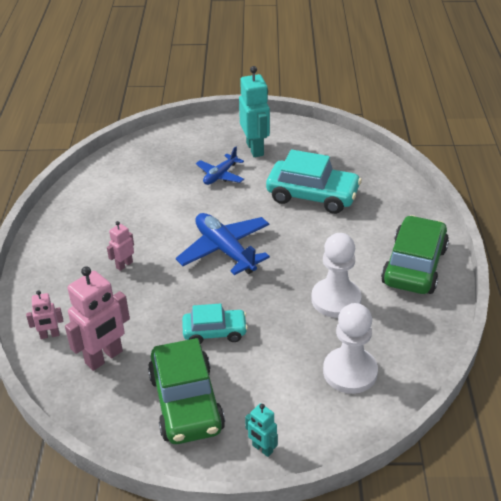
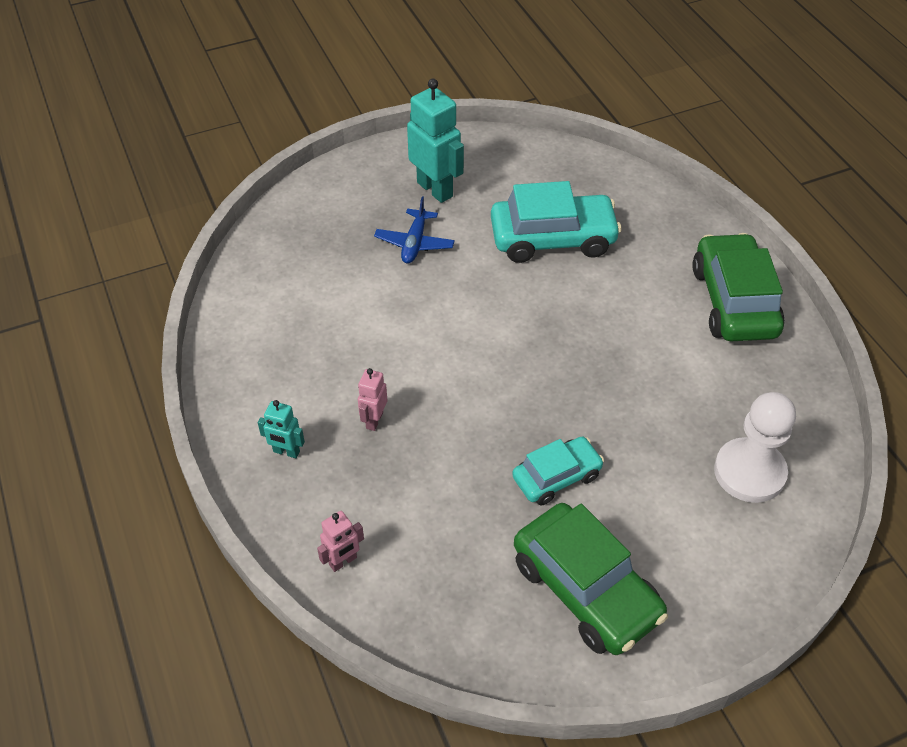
camera: 25 degrees left, 10 degrees up
(104, 357) = (439, 566): pink robot -> none
(225, 250) = (493, 354): blue plane -> none
(262, 449) = (715, 614): turquoise robot -> turquoise robot (286, 452)
(336, 299) = (673, 379): white pawn -> none

